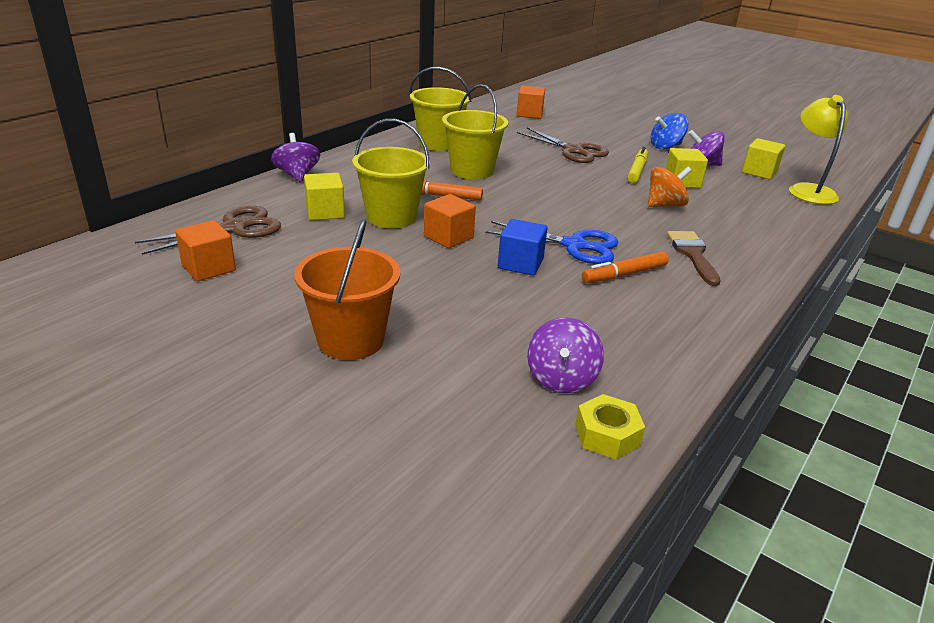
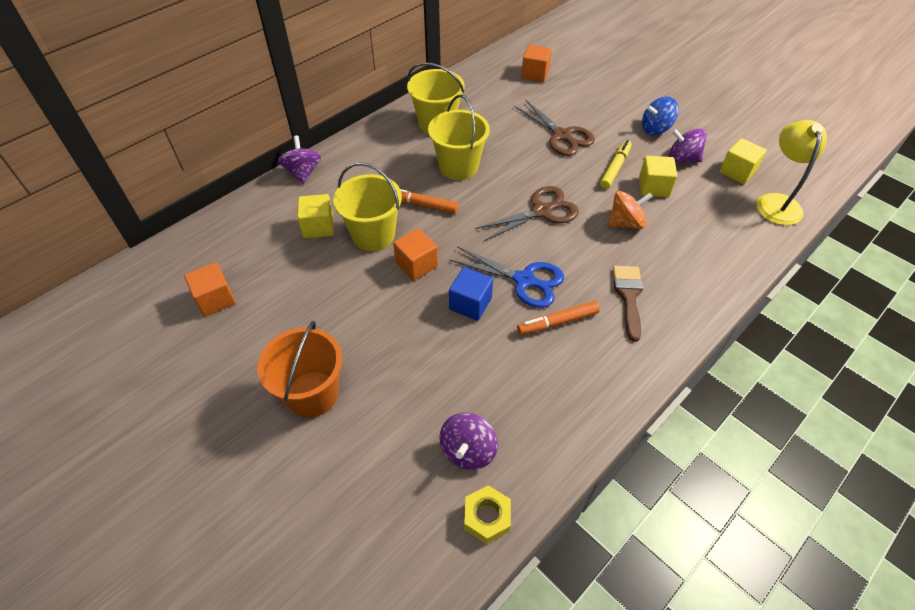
camera: 10 degrees right, 20 degrees up
(235, 228) = (241, 247): brown scissors -> brown scissors (542, 211)

